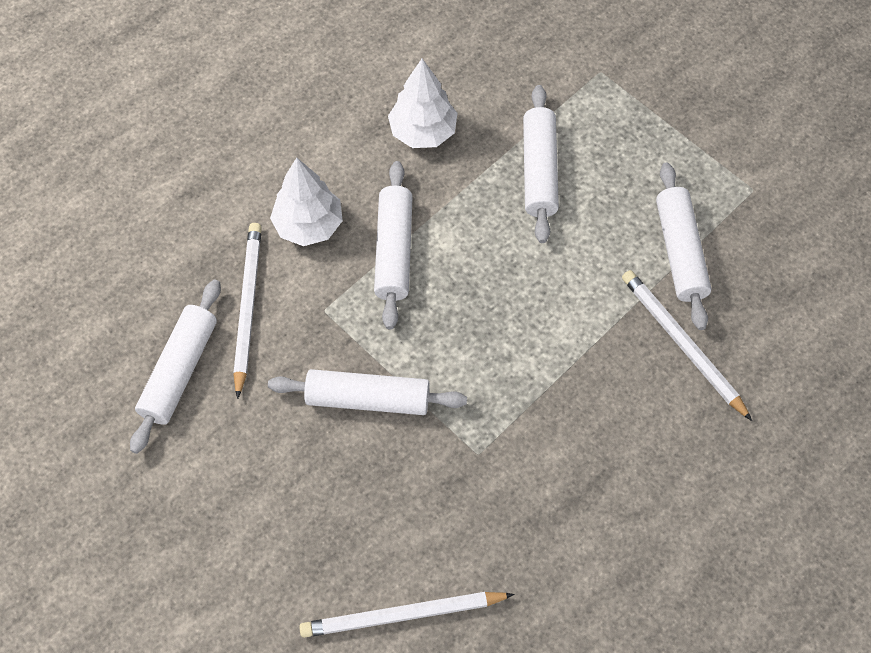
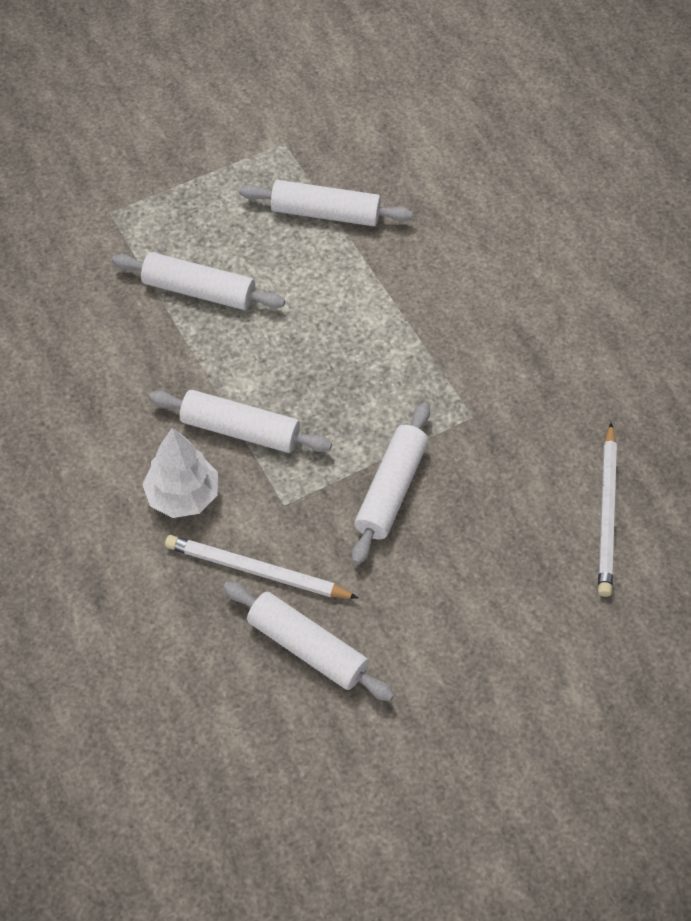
camera: 75 degrees left, 5 degrees down
(423, 132) = (114, 372): white tree -> none
(682, 344) = (415, 239): white pencil -> none

